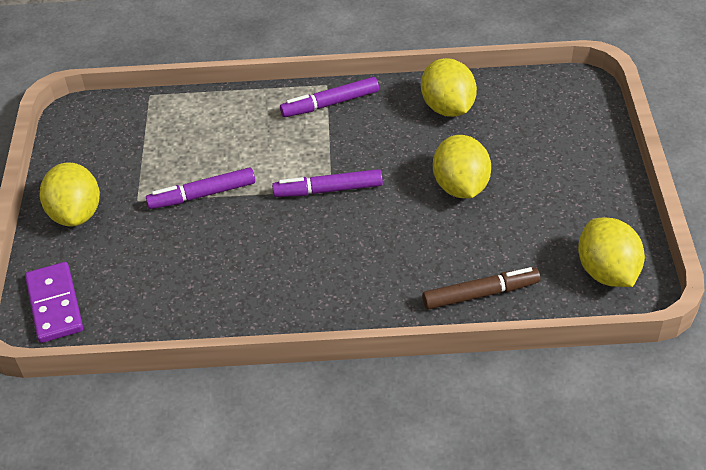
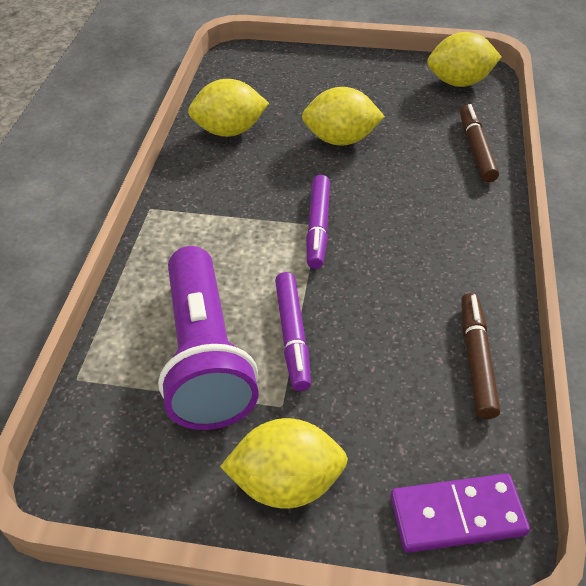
camera: 80 degrees left, 0 degrees up
(177, 152) = (205, 356): none -> purple flashlight
(192, 308) = (476, 359): none -> brown marker
(330, 104) = (183, 209): purple marker -> none

